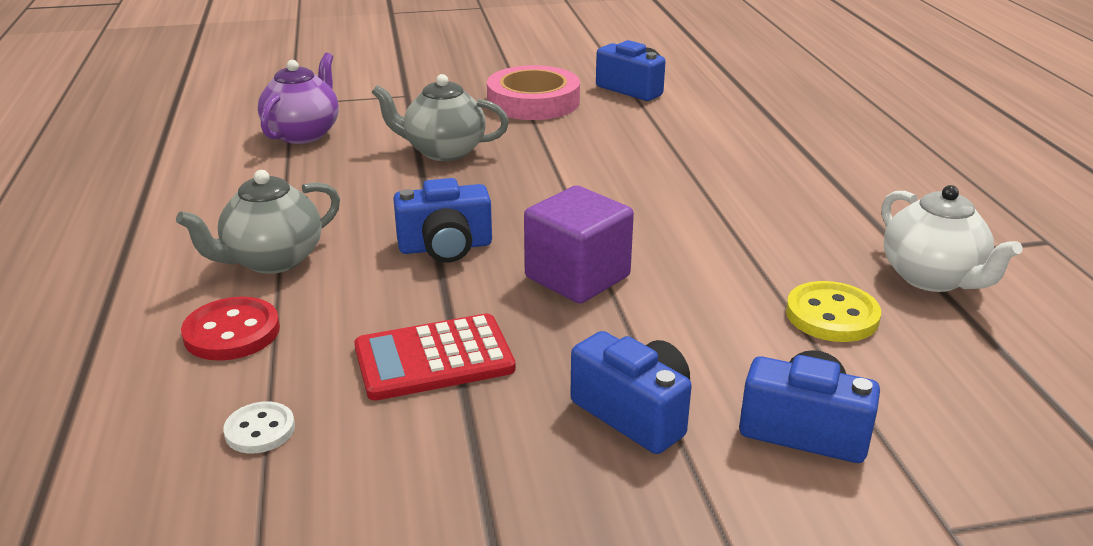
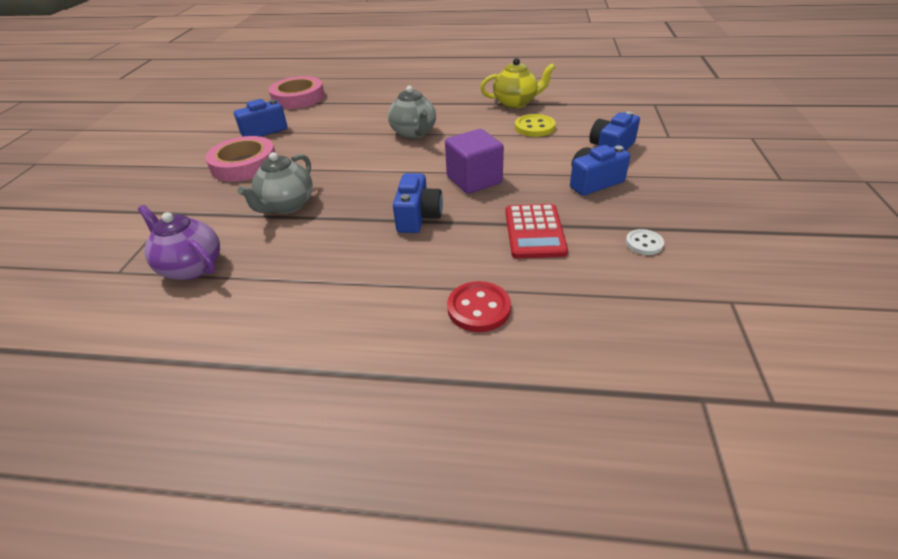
camera: 70 degrees left, 10 degrees up
(260, 430) = (586, 297): white button -> white button (644, 243)
(272, 260) = (393, 288): grey teapot -> grey teapot (414, 133)
(757, 84) = (298, 98): none -> pink tape
(932, 278) = (516, 103): white teapot -> yellow teapot

